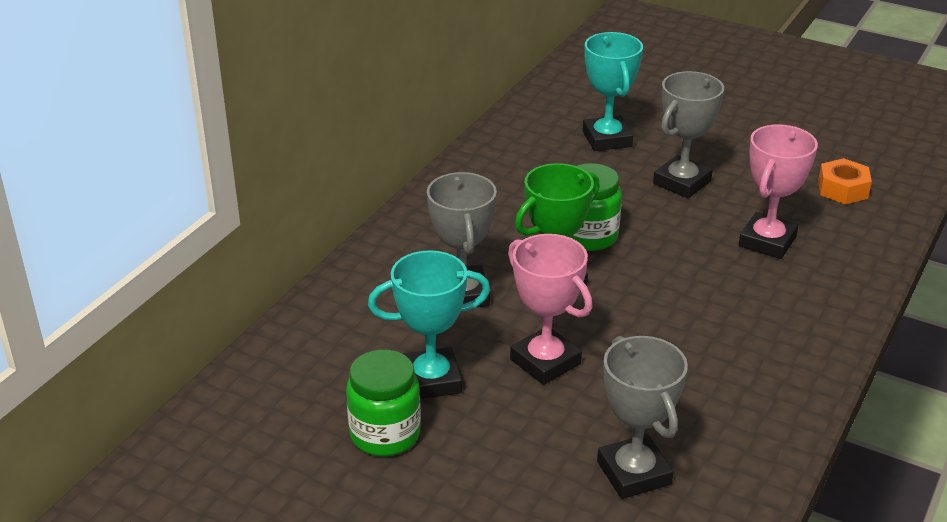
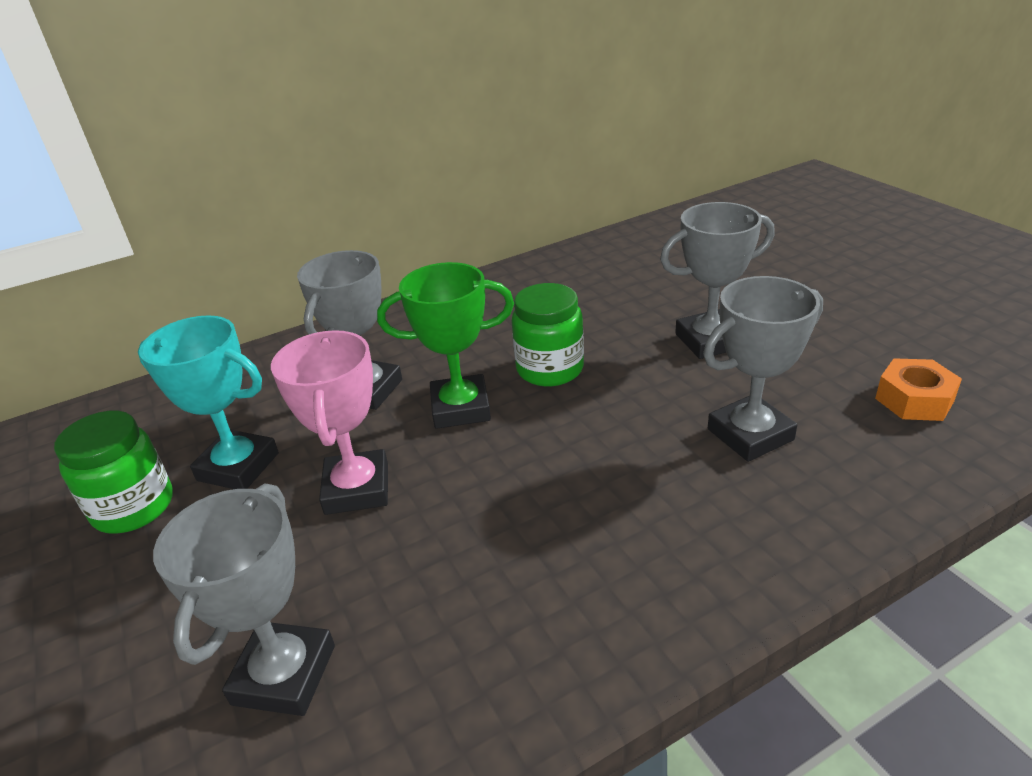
camera: 35 degrees right, 0 degrees up
(607, 139) = (672, 280): turquoise trophy -> none
(767, 241) = (750, 434): pink trophy -> grey trophy

